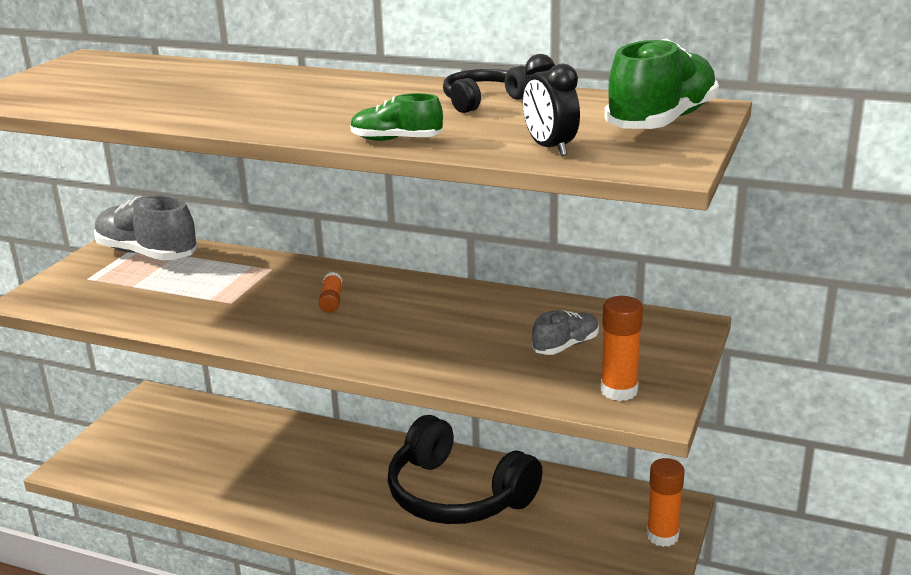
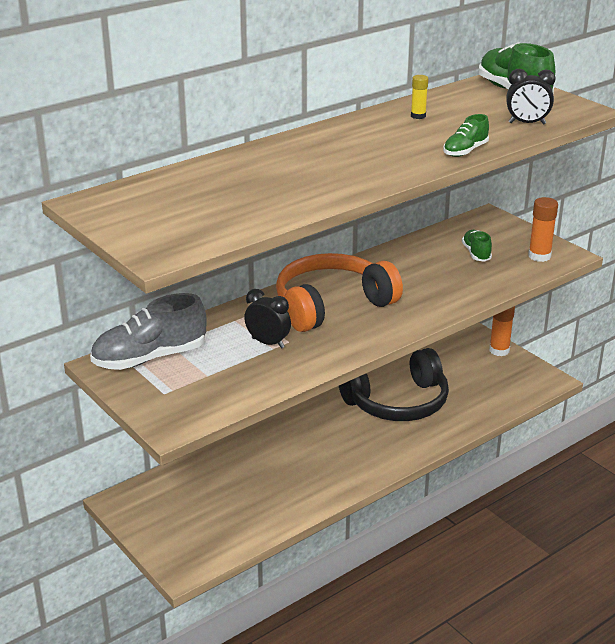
camera: 60 degrees left, 5 degrees up
(219, 294) = (268, 343): none -> black clock
(331, 300) = (332, 305): orange glue stick -> orange headphones
(484, 101) = (418, 116): black headphones -> yellow glue stick
(566, 346) = (476, 253): grey shoe -> green shoe

